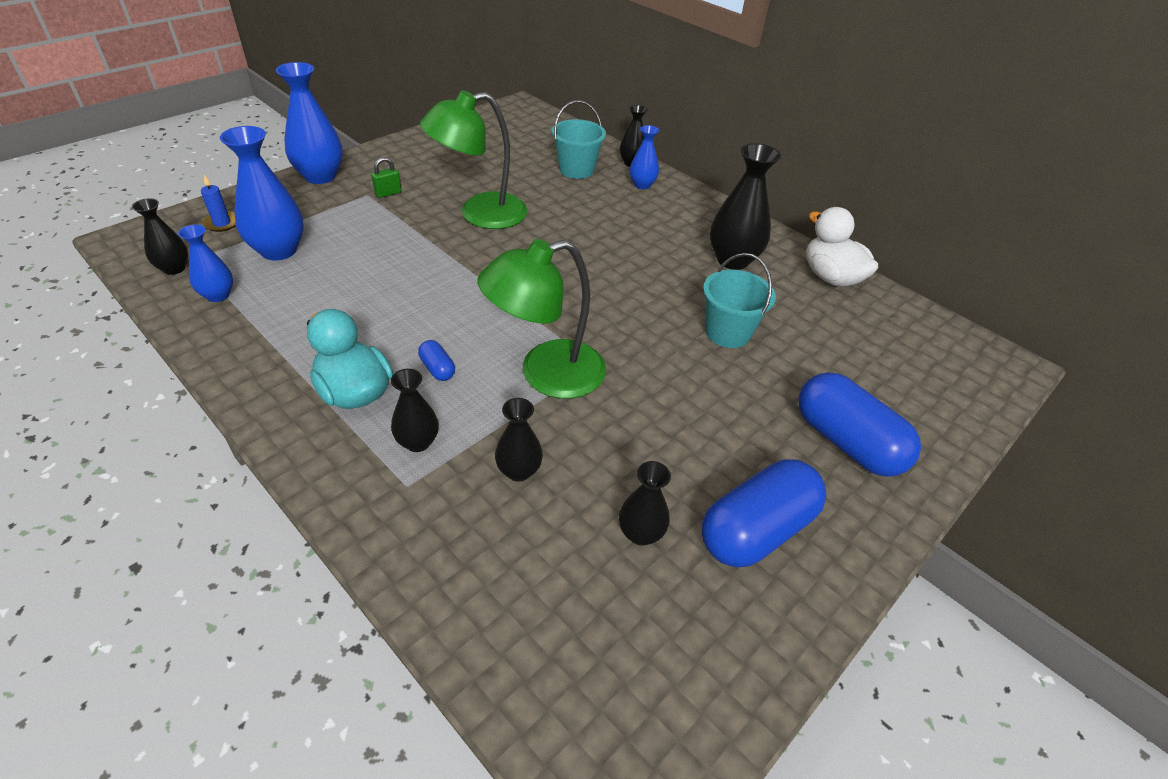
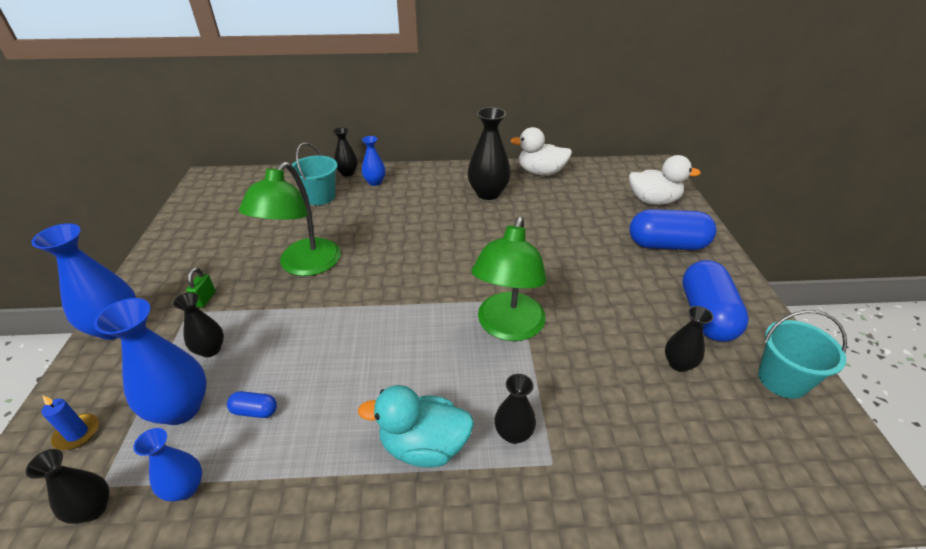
camera: 45 degrees left, 5 degrees down
(437, 369) = (447, 381): blue capsule -> blue capsule (255, 411)
(519, 471) = (586, 392): black vase -> black vase (210, 349)
(727, 332) = (546, 232): turquoise bucket -> turquoise bucket (782, 380)
(922, 394) = (653, 201): none -> white duck

